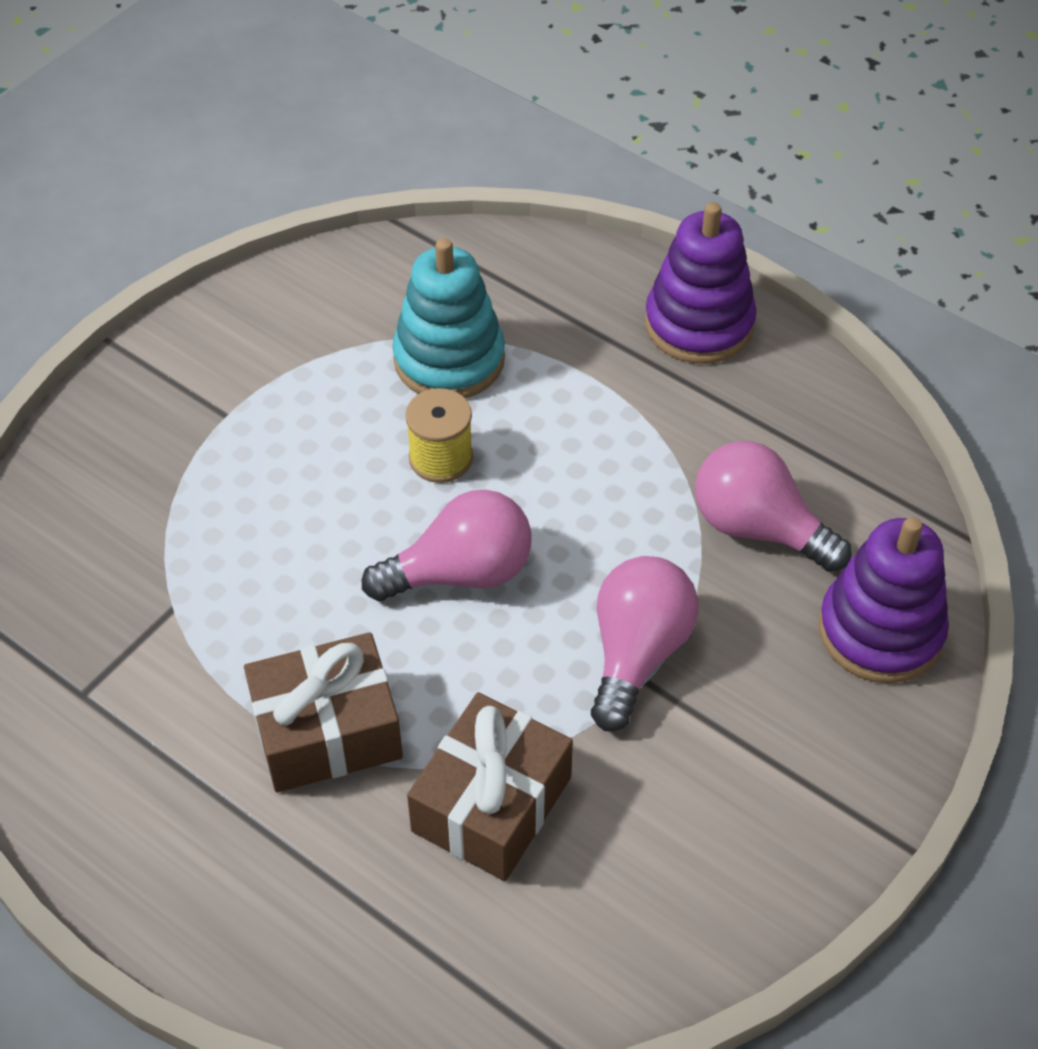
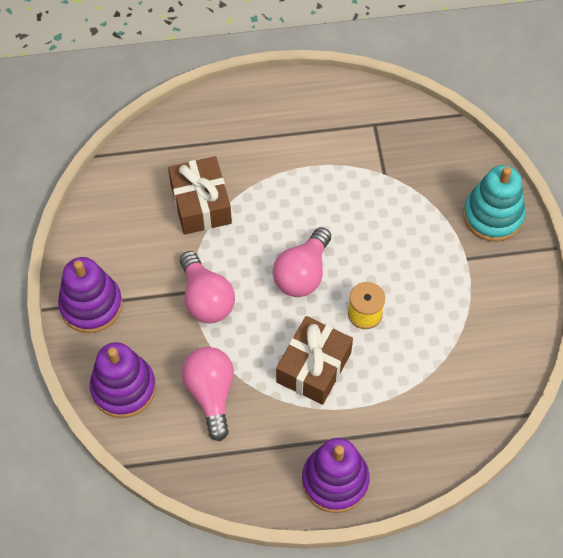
camera: 135 degrees right, 10 degrees up
(327, 731) = (281, 180): brown gift -> brown gift (314, 367)
(449, 359) = (416, 362): turquoise stacking toy -> turquoise stacking toy (493, 215)
(758, 528) = (211, 393): pink light bulb -> pink light bulb turned 90 degrees counterclockwise
(826, 790) = (91, 305): none -> purple stacking toy

